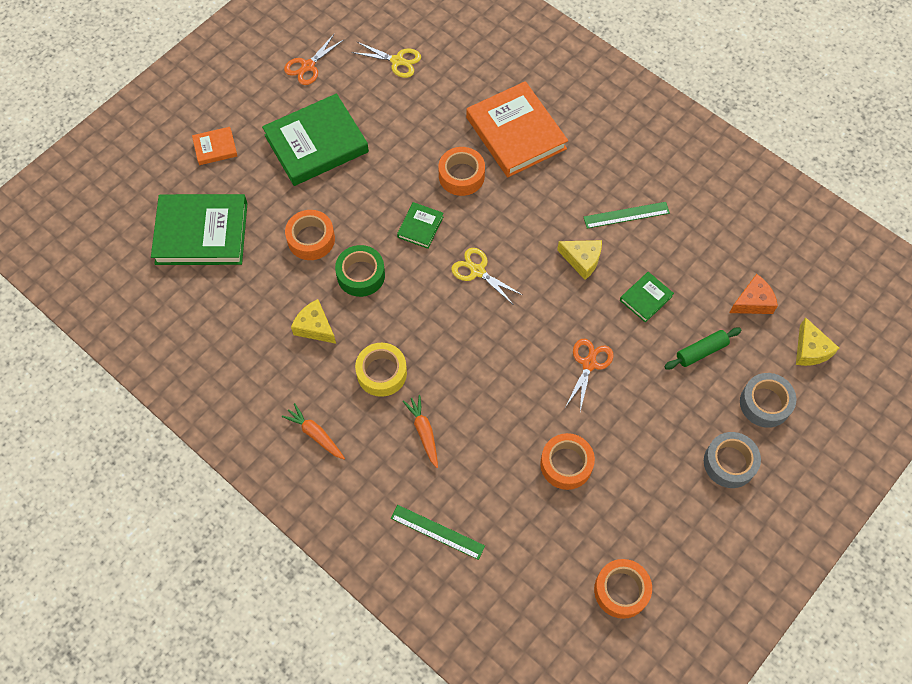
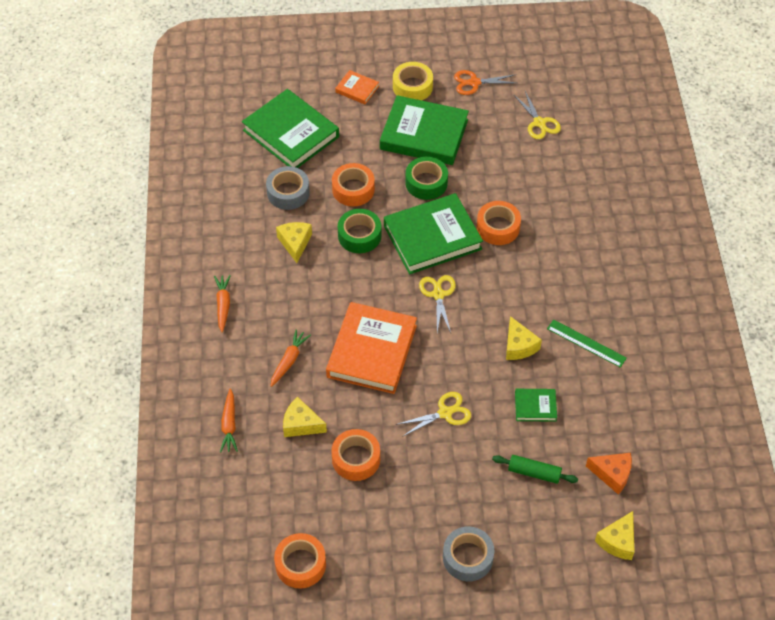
camera: 45 degrees right, 10 degrees down
(364, 184) = (426, 183): none -> green tape
(381, 373) = (304, 304): yellow tape -> yellow tape (412, 87)
(420, 227) = (432, 237): green book -> green book, size x2.15
(437, 531) = (229, 425): green ruler -> orange carrot
(493, 476) = (301, 424): none -> yellow cheese
(516, 133) = (569, 230): orange book -> orange book (372, 351)
(589, 364) = (445, 413): orange scissors -> yellow scissors
(765, 403) = (540, 544): grey tape -> grey tape (288, 193)

